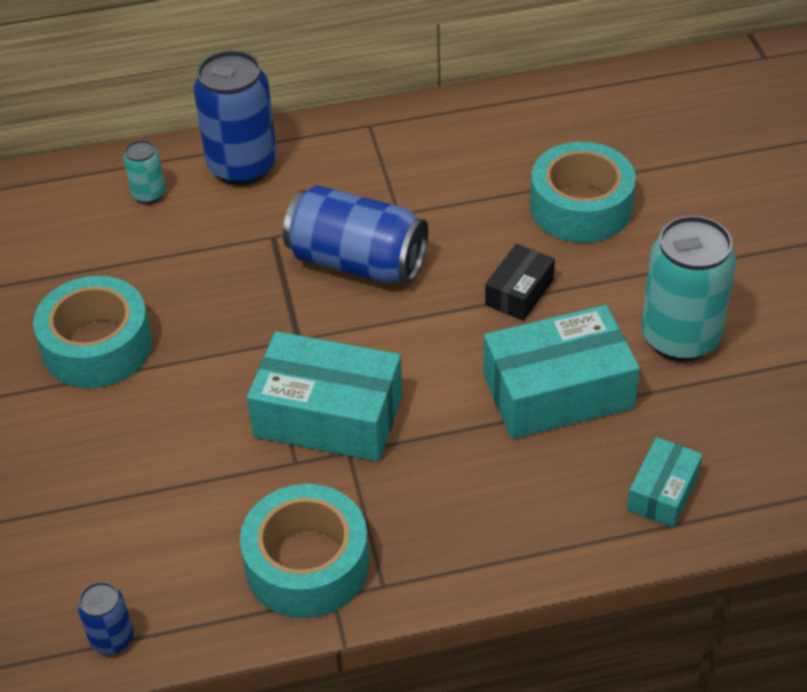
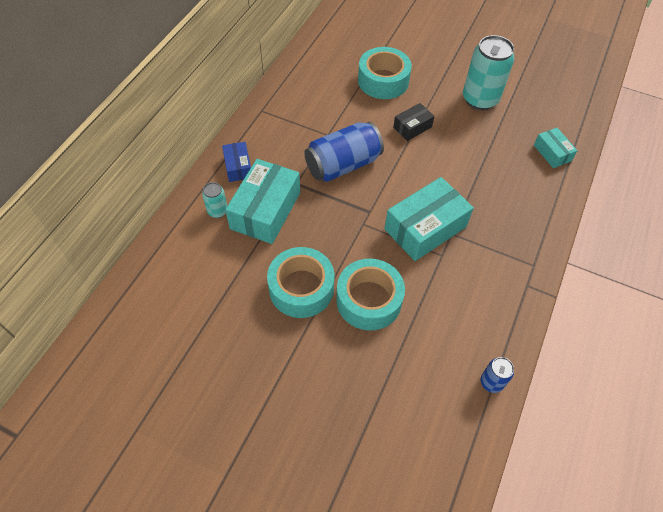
camera: 55 degrees left, 10 degrees up
(242, 166) = (238, 167): blue can -> blue box
(307, 564) = (503, 284): turquoise tape -> turquoise tape (369, 300)
(519, 292) = (412, 127): black box -> black box turned 75 degrees clockwise
(558, 391) = (476, 150): turquoise box -> turquoise box (265, 210)

